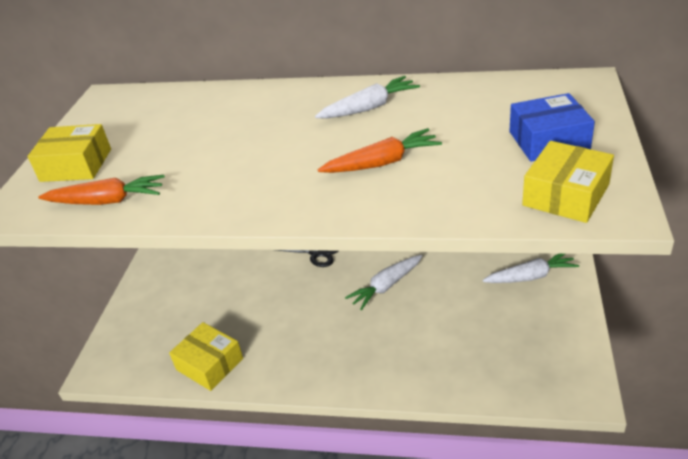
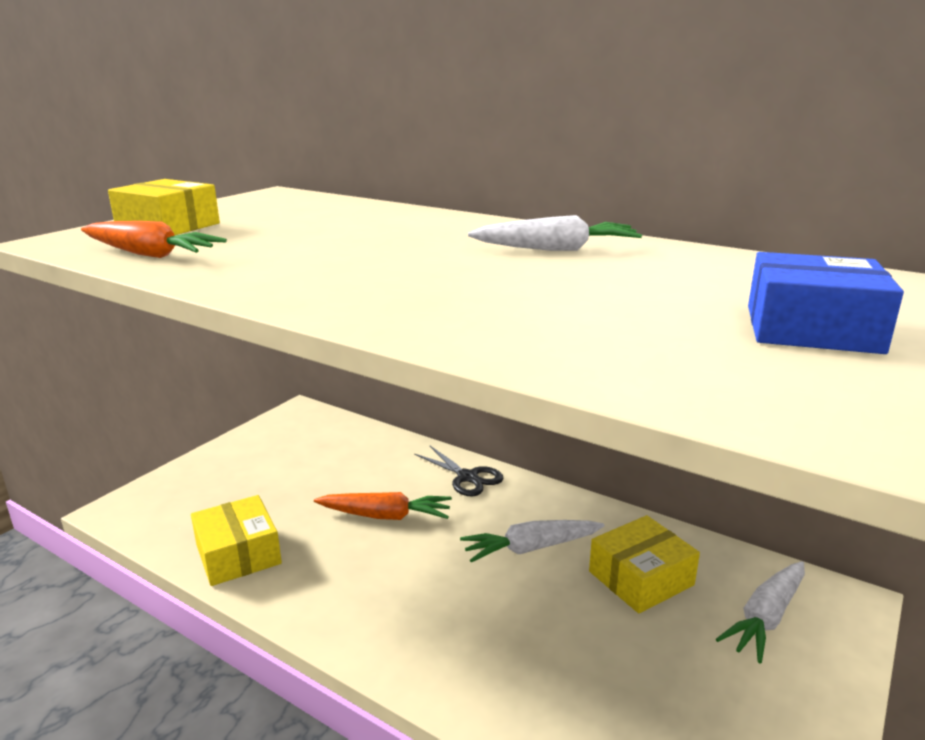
camera: 20 degrees right, 15 degrees down
(381, 163) = (512, 294): orange carrot -> orange carrot (385, 516)
(530, 276) = (766, 617): white carrot -> white carrot turned 120 degrees clockwise
(565, 195) = (792, 394): yellow box -> yellow box (641, 578)

